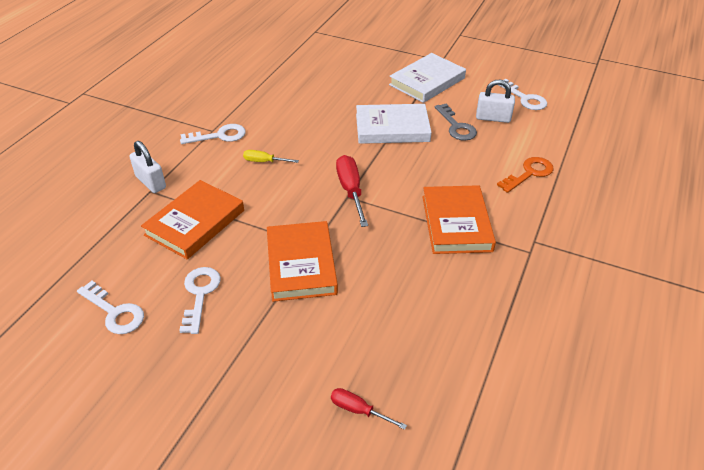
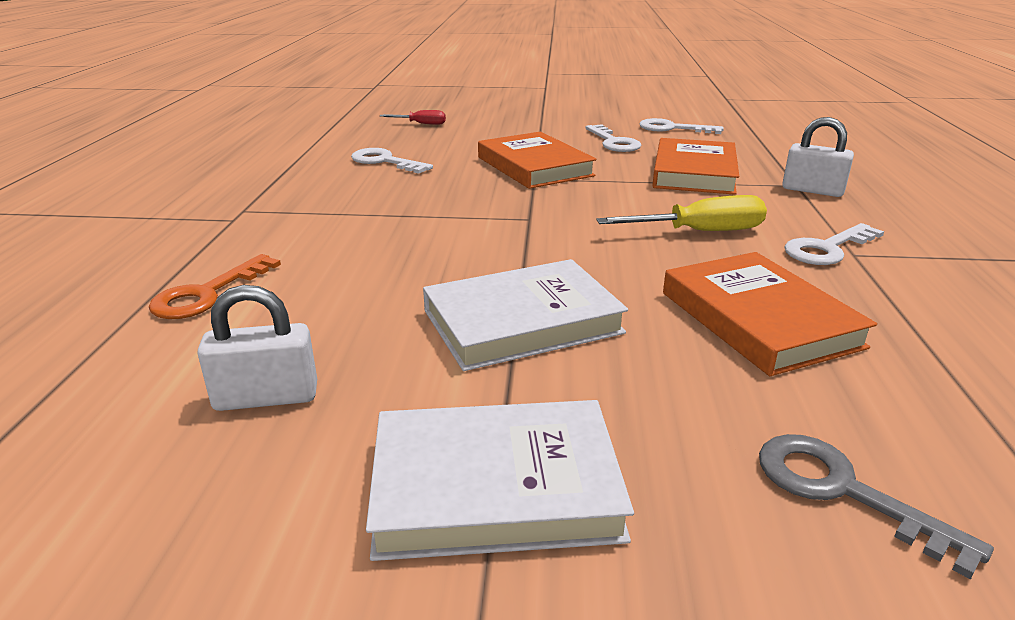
camera: 160 degrees right, 15 degrees down
(264, 162) = (699, 232): yellow screwdriver -> yellow screwdriver, size x1.71
(351, 191) = (529, 224): red screwdriver -> none
(427, 81) = (495, 486): white book -> white book turned 60 degrees clockwise
(456, 126) = (369, 355): grey key -> grey key (843, 491)
(456, 223) = (351, 218): orange book -> orange book (758, 319)
(524, 98) = (135, 496): white key -> white key (385, 161)

